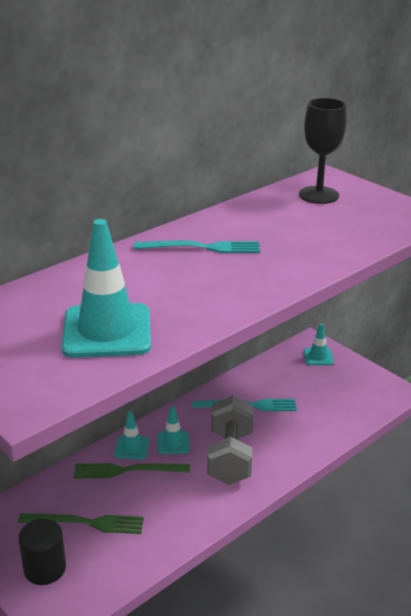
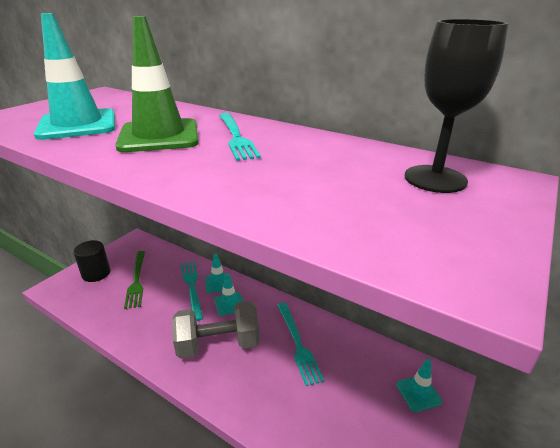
camera: 75 degrees right, 0 degrees up
(127, 470) = (192, 287): green fork -> turquoise fork
(178, 283) = (159, 136): none -> green traffic cone

